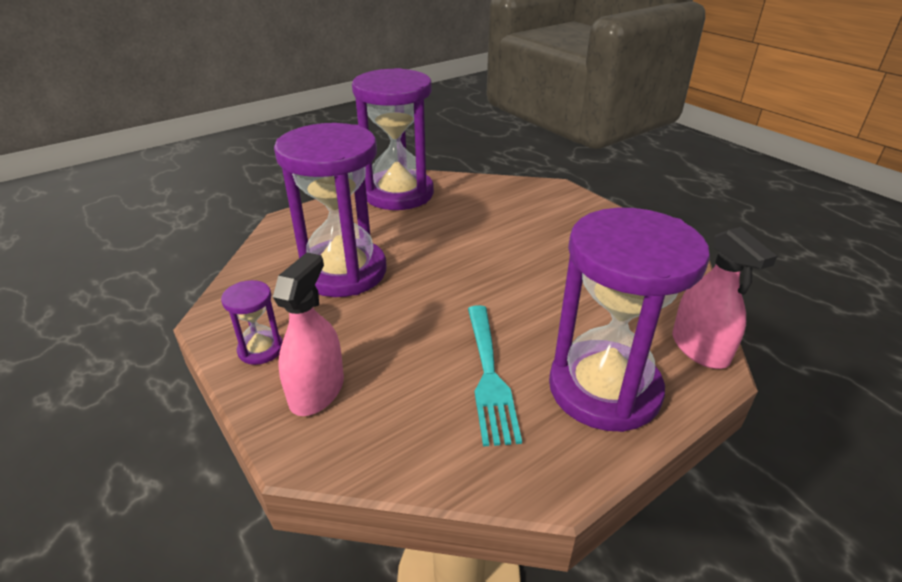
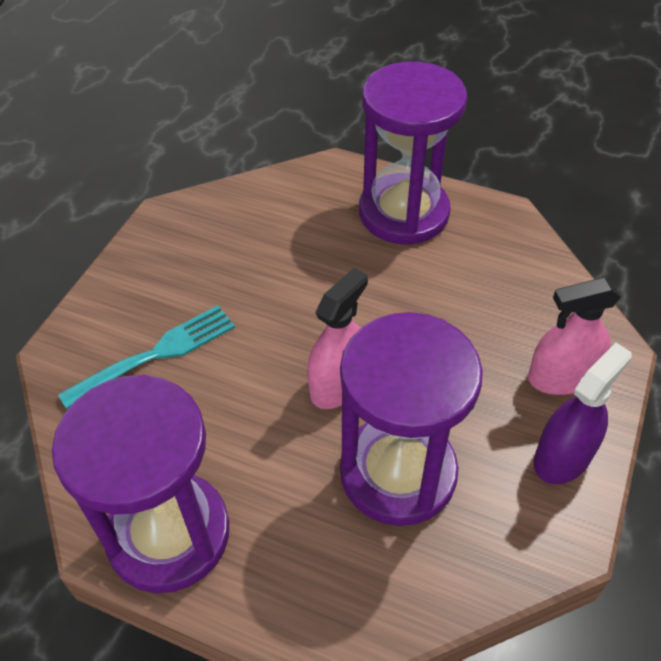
camera: 120 degrees left, 15 degrees up
(260, 349) = (562, 457): purple hourglass -> purple spray bottle
(489, 376) = (447, 278): turquoise fork -> turquoise fork (157, 353)
(700, 348) = (315, 175): pink spray bottle -> pink spray bottle (338, 384)

